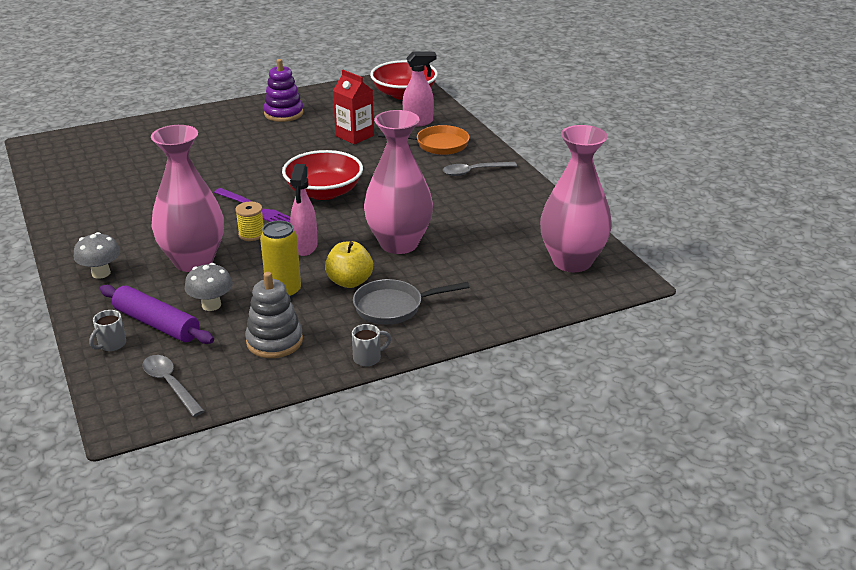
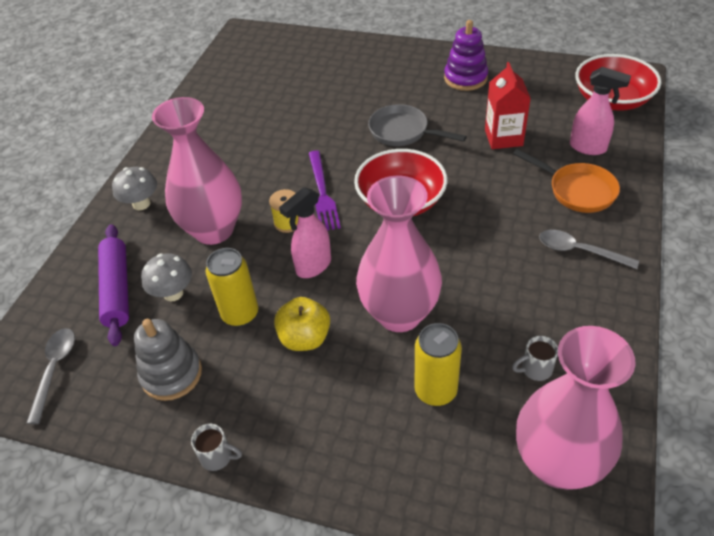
camera: 45 degrees right, 15 degrees up
(111, 345) = (67, 292): grey mug -> grey mug (535, 369)
(393, 307) = (308, 401): grey pan -> grey pan (403, 132)
(468, 265) = (435, 391): none -> yellow can

